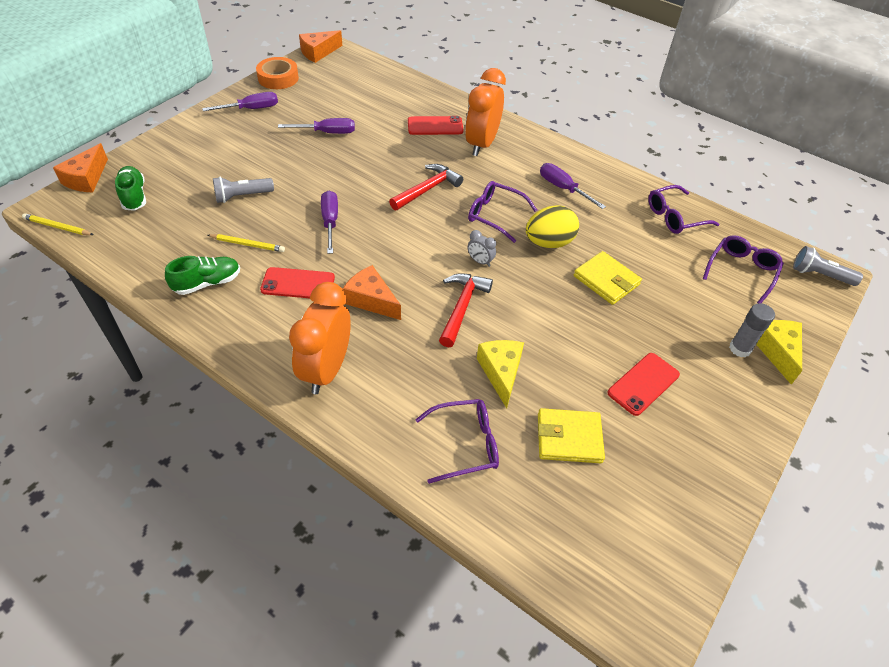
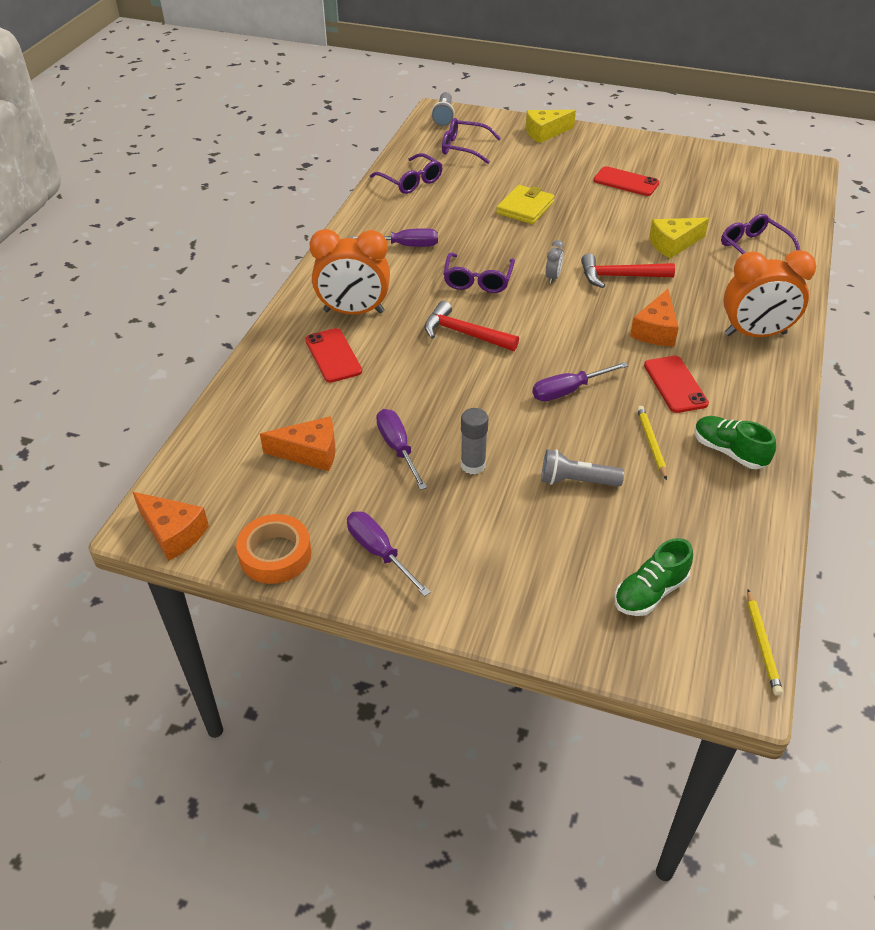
camera: 105 degrees left, 5 degrees down
(86, 179) = (655, 672): orange cheese -> orange cheese (310, 453)
(242, 196) = (576, 481): grey flashlight -> grey flashlight turned 135 degrees clockwise
(549, 243) = (497, 243): yellow egg -> none
(563, 188) = (405, 246): purple screwdriver -> purple screwdriver turned 120 degrees counterclockwise
(569, 438) = (704, 207): yellow wallet -> none
(740, 348) = (555, 146): grey glue stick -> grey glue stick (473, 465)

